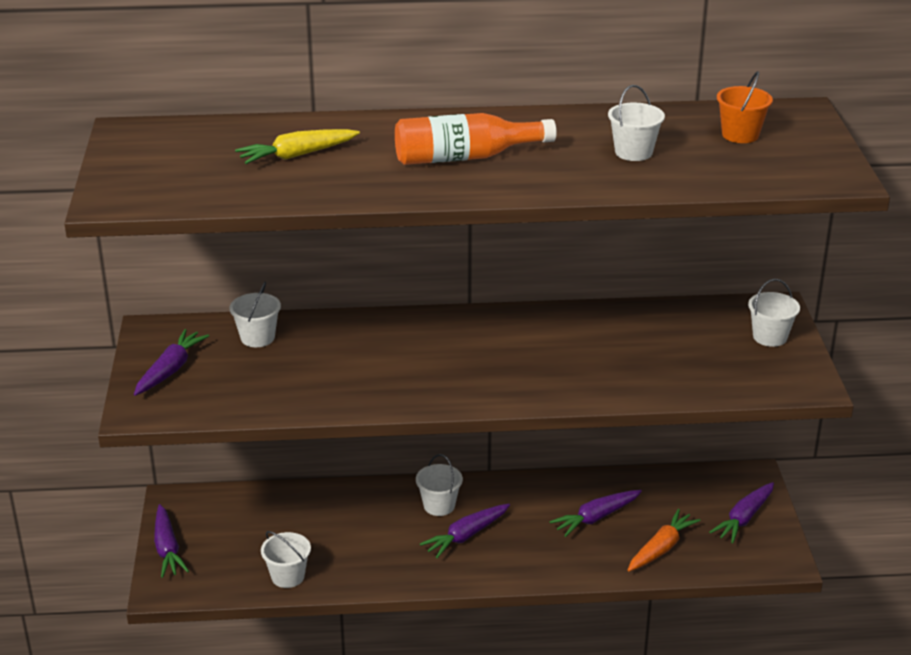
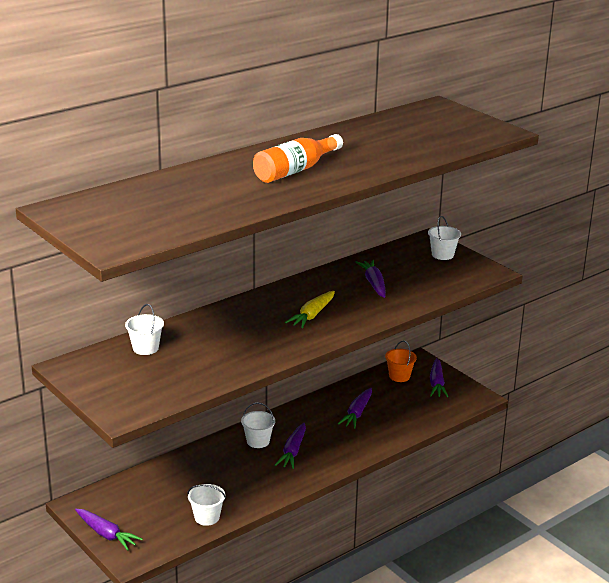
camera: 35 degrees left, 5 degrees down
(170, 370) = (111, 385): purple carrot -> purple carrot (373, 284)
(297, 155) = (192, 194): yellow carrot -> yellow carrot (312, 315)
(633, 152) = (383, 145): white bucket -> none
(661, 548) = (409, 415): orange carrot -> none
(740, 135) = (425, 123): orange bucket -> orange bucket (399, 376)

